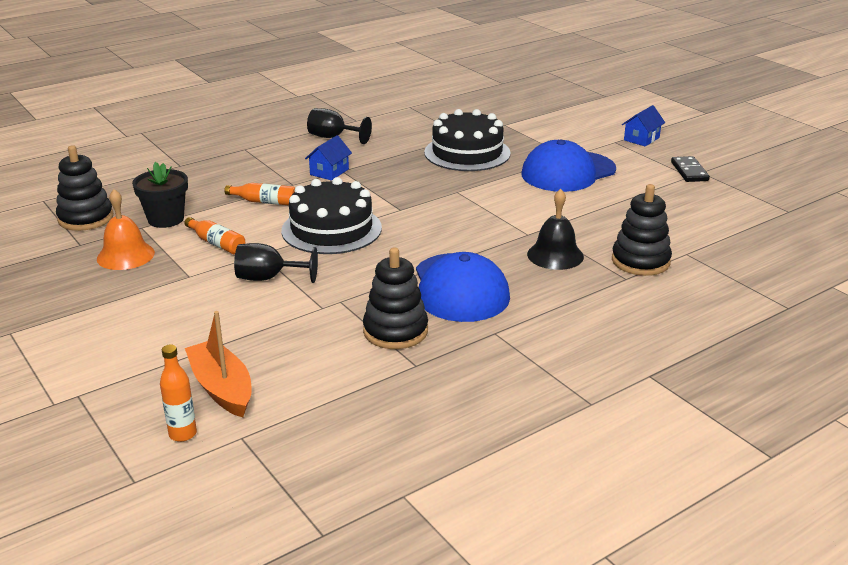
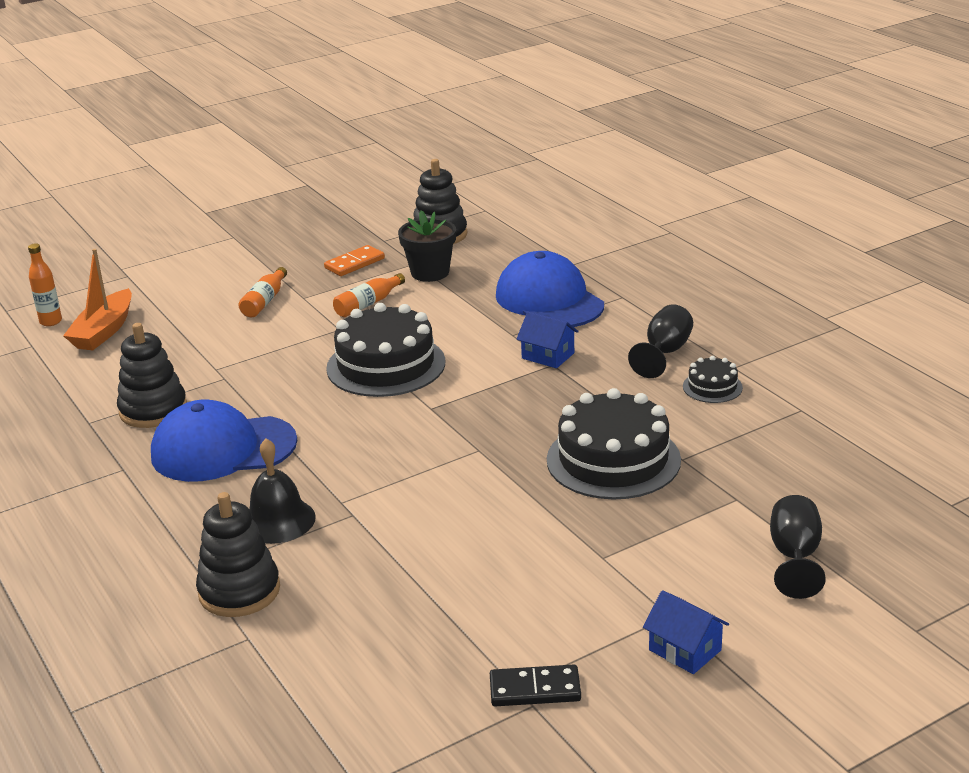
camera: 95 degrees right, 0 degrees up
(125, 255) = (354, 263): orange bell -> orange domino
(222, 388) = (104, 331): orange boat -> orange boat turned 135 degrees clockwise
(264, 202) = (465, 321): orange bottle -> orange bottle (265, 301)
(268, 278) = (285, 337): black goblet -> black goblet (795, 557)
(381, 126) = (712, 387): none -> black cake
(568, 172) = (538, 551): blue cap -> blue cap (549, 300)

